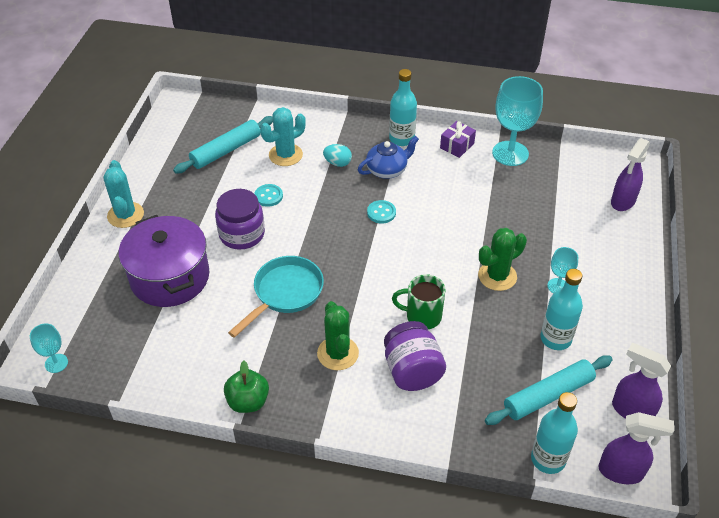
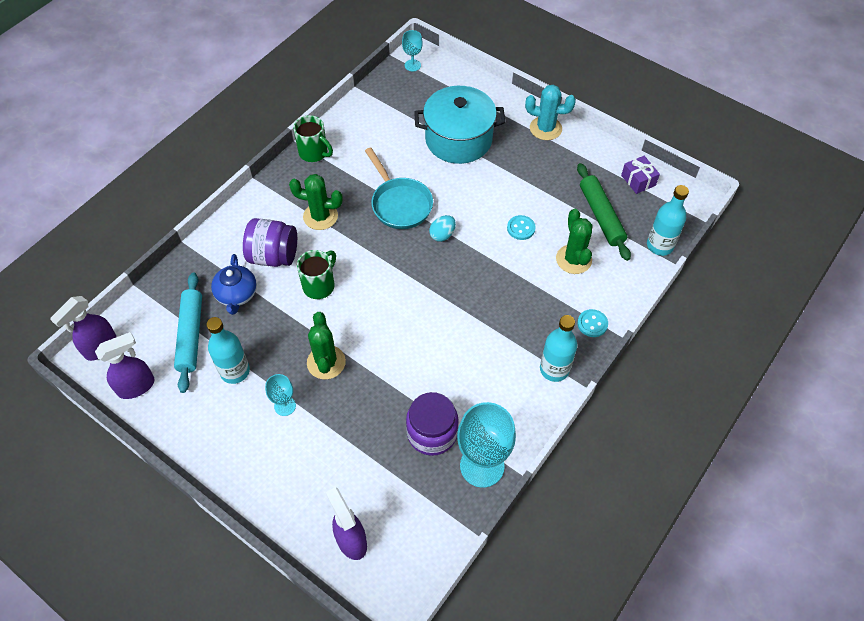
camera: 115 degrees right, 10 degrees up
(170, 277) = (458, 139): purple pot -> turquoise pot
(226, 151) = (601, 216): turquoise rolling pin -> green rolling pin
(242, 234) = (482, 196): purple jar -> purple jar (432, 433)
(248, 401) = (314, 153): green apple -> green mug
(285, 155) = (573, 259): turquoise cactus -> green cactus
(338, 163) = (542, 297): turquoise egg -> turquoise egg (442, 235)
(381, 213) = (454, 306): turquoise button -> turquoise button (592, 324)
(387, 170) = (511, 335): blue teapot -> blue teapot (237, 295)
(457, 146) = (519, 417): purple gift -> purple gift (638, 180)
(548, 459) = (144, 306): turquoise bottle -> turquoise bottle (659, 245)

